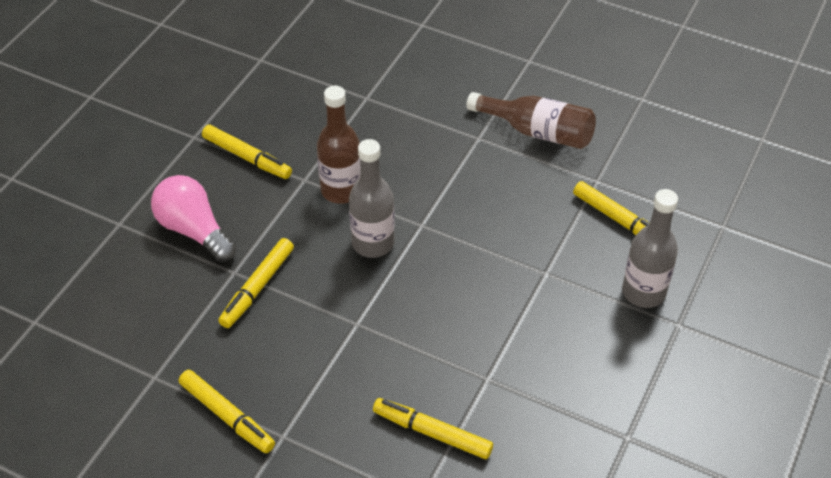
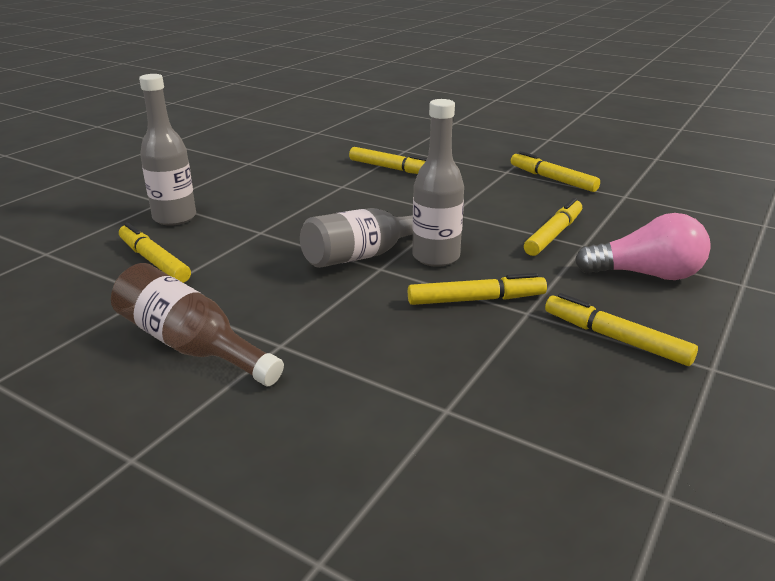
camera: 175 degrees left, 20 degrees down
(194, 230) = (645, 274): pink light bulb -> pink light bulb turned 45 degrees counterclockwise
(341, 190) = (476, 299): brown bottle -> yellow marker
(436, 240) = (365, 256): none -> grey bottle

